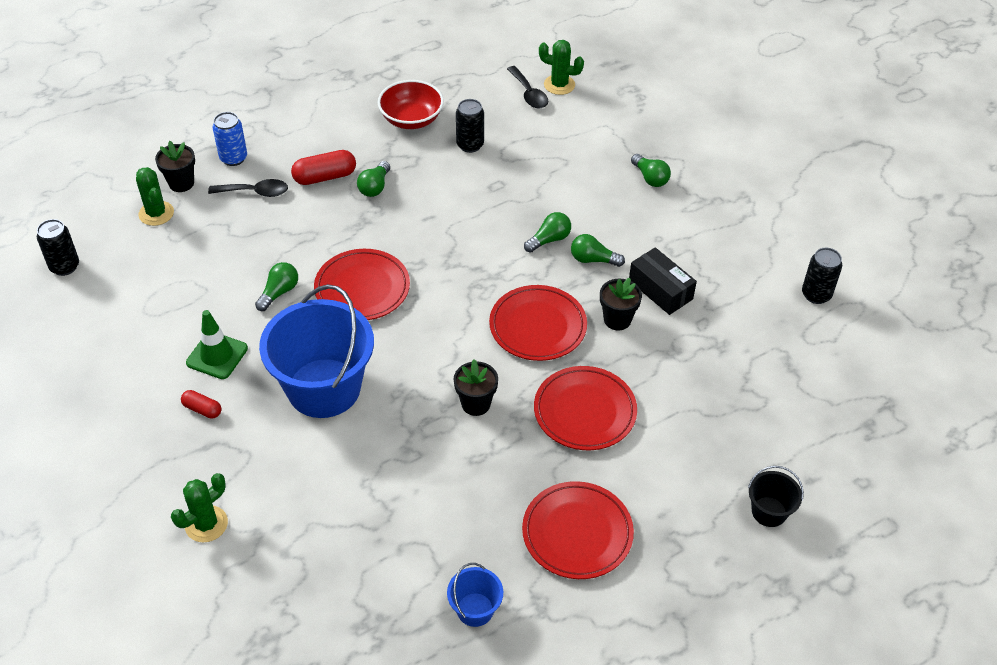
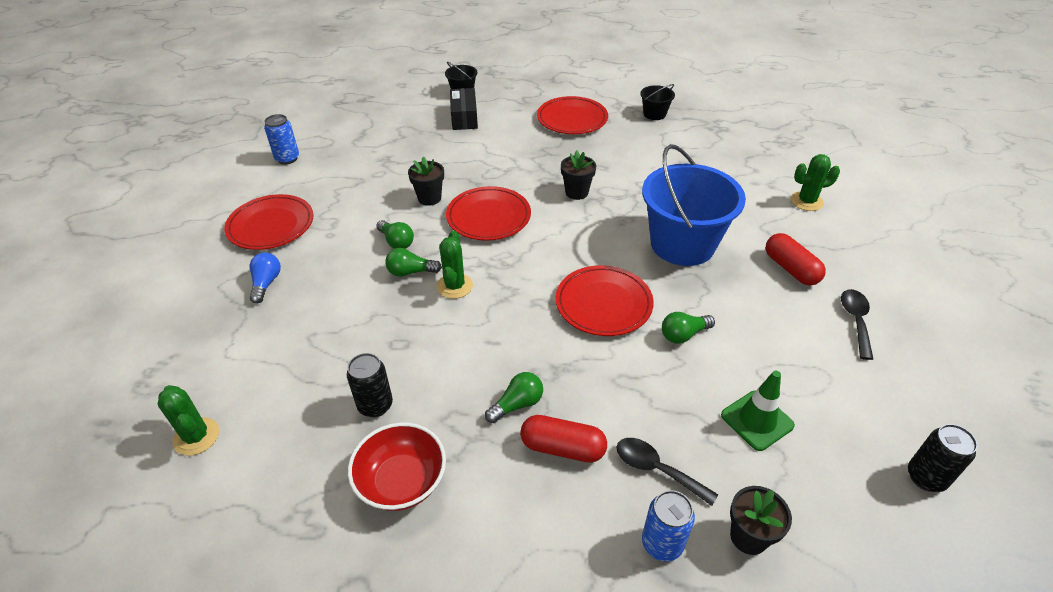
camera: 145 degrees left, 5 degrees down
(156, 213) = (794, 501): green cactus -> green cactus (454, 286)
(202, 409) = (790, 269): red capsule -> red capsule, size x1.70
(217, 355) = (765, 304): green traffic cone -> green traffic cone (757, 420)
(475, 609) = (654, 114): blue bucket -> black bucket
(529, 94) = (241, 442): black spoon -> black spoon (855, 321)
(584, 411) = (510, 162): red plate -> red plate (271, 226)
(650, 178) = (266, 283): green light bulb -> blue light bulb
(660, 290) = (377, 202): black box -> black box (464, 117)
(816, 294) = (287, 158): black can -> blue can

